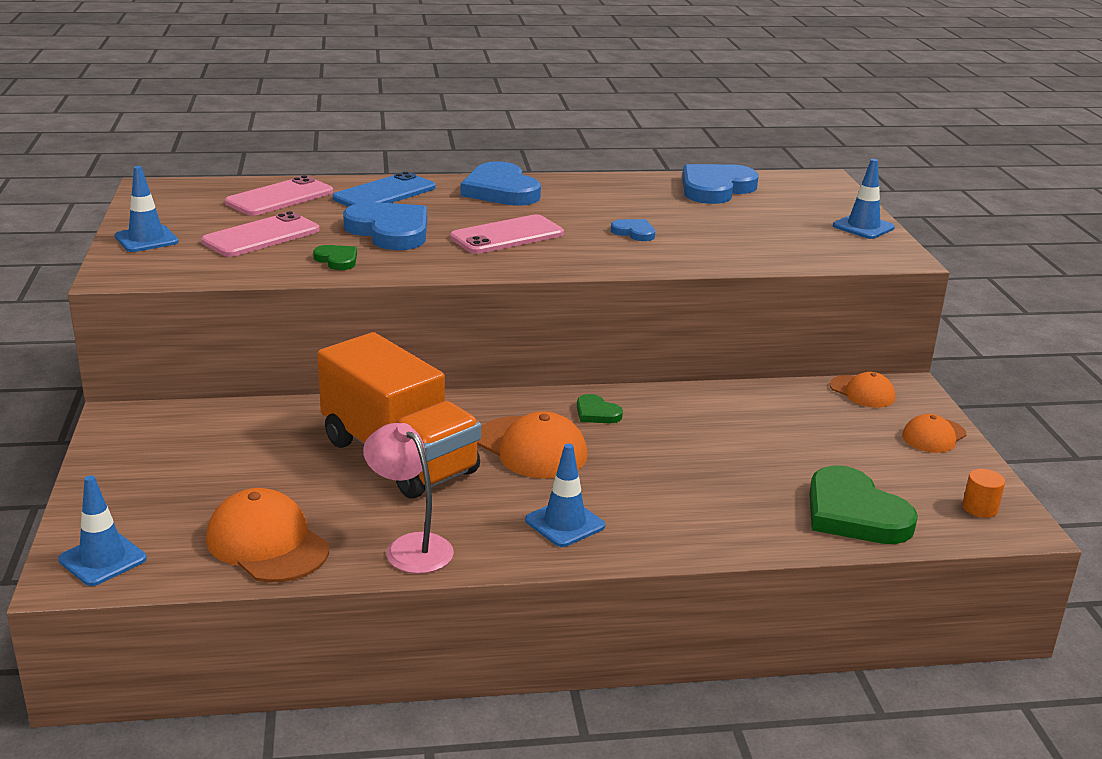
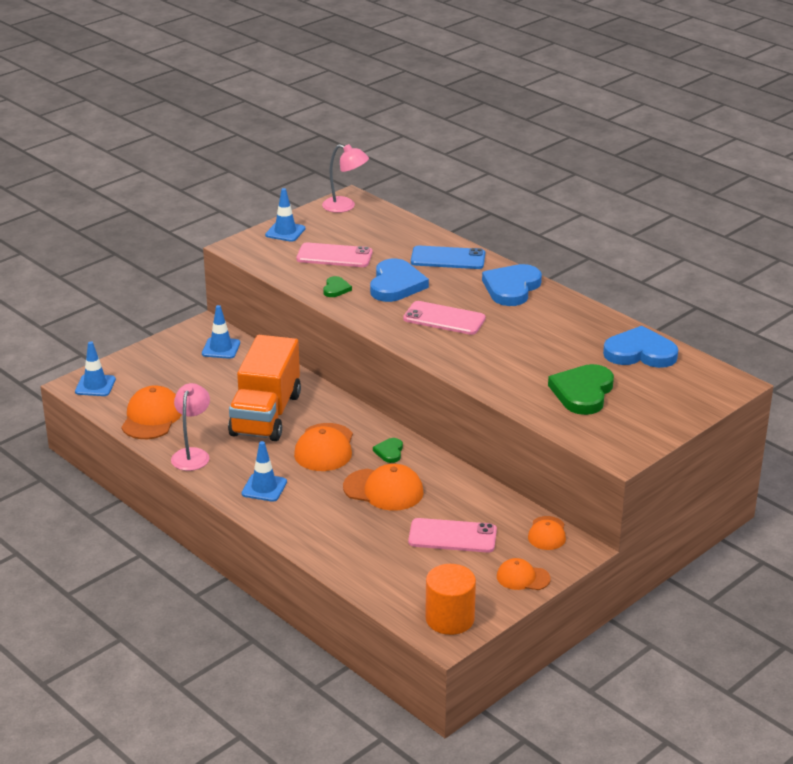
camera: 55 degrees right, 5 degrees up
(164, 195) = (345, 206): none -> pink lamp
(279, 197) = (392, 235): pink phone -> pink phone (452, 536)
(634, 232) = (513, 354): blue heart -> none
(671, 446) = (383, 490): none -> orange cap
(854, 513) = (387, 575): green heart -> green heart (582, 392)
(863, 227) = (657, 427): blue traffic cone -> blue traffic cone (221, 348)
(980, 508) = (450, 619): orange cylinder -> orange cylinder, size x2.01

